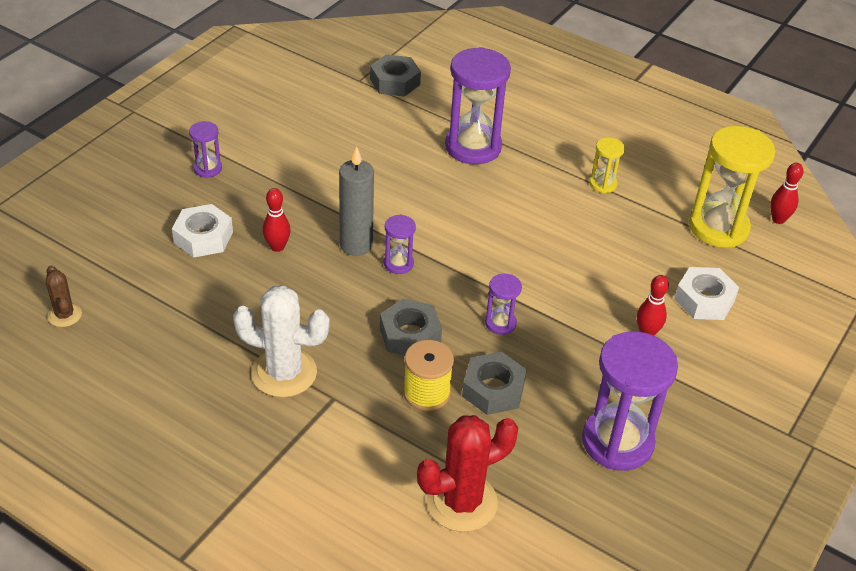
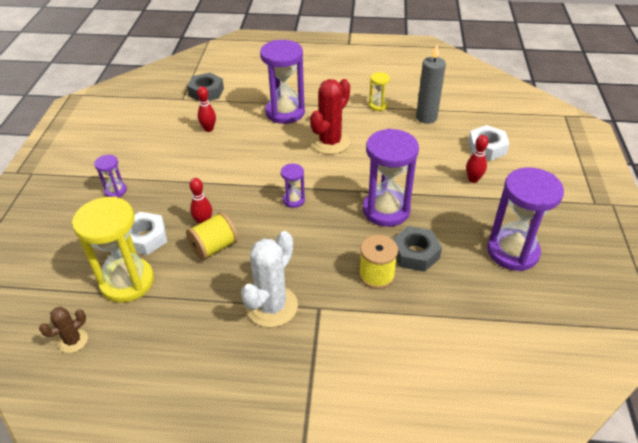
camera: 25 degrees left, 0 degrees up
(64, 315) = (73, 341): brown cactus -> brown cactus turned 75 degrees counterclockwise
(269, 280) = (214, 247): none -> yellow spool
(284, 373) = (272, 306): white cactus -> white cactus turned 45 degrees counterclockwise
(356, 245) = (257, 200): grey candle -> grey candle (426, 117)
(410, 335) = (336, 242): grey nut -> none
(462, 502) = (456, 337): red cactus -> red cactus (330, 142)
(500, 323) = (386, 210): purple hourglass -> purple hourglass, size x2.09
(718, 227) = (459, 105): yellow hourglass -> yellow hourglass (127, 282)
(778, 219) = (486, 89): red bowling pin -> red bowling pin (209, 129)

